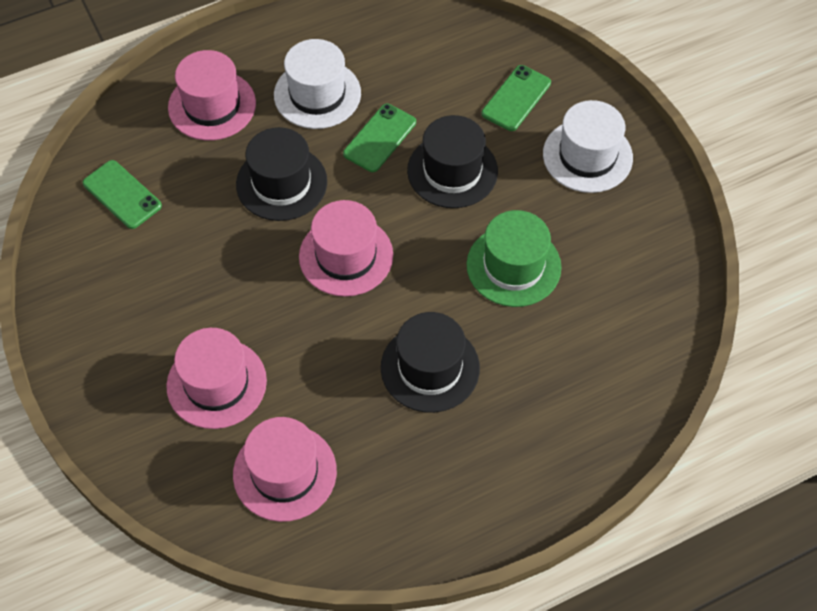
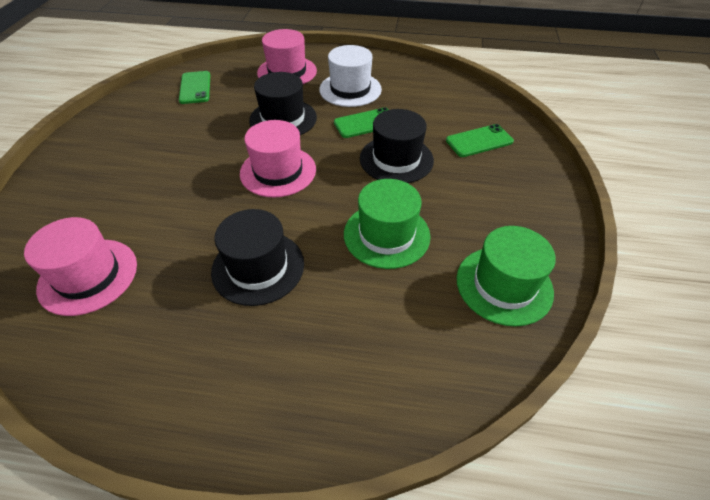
camera: 35 degrees right, 10 degrees down
(216, 383) = (121, 198): pink hat -> none
(587, 156) = (507, 195): white hat -> none
(644, 257) = (504, 285): none -> green hat

